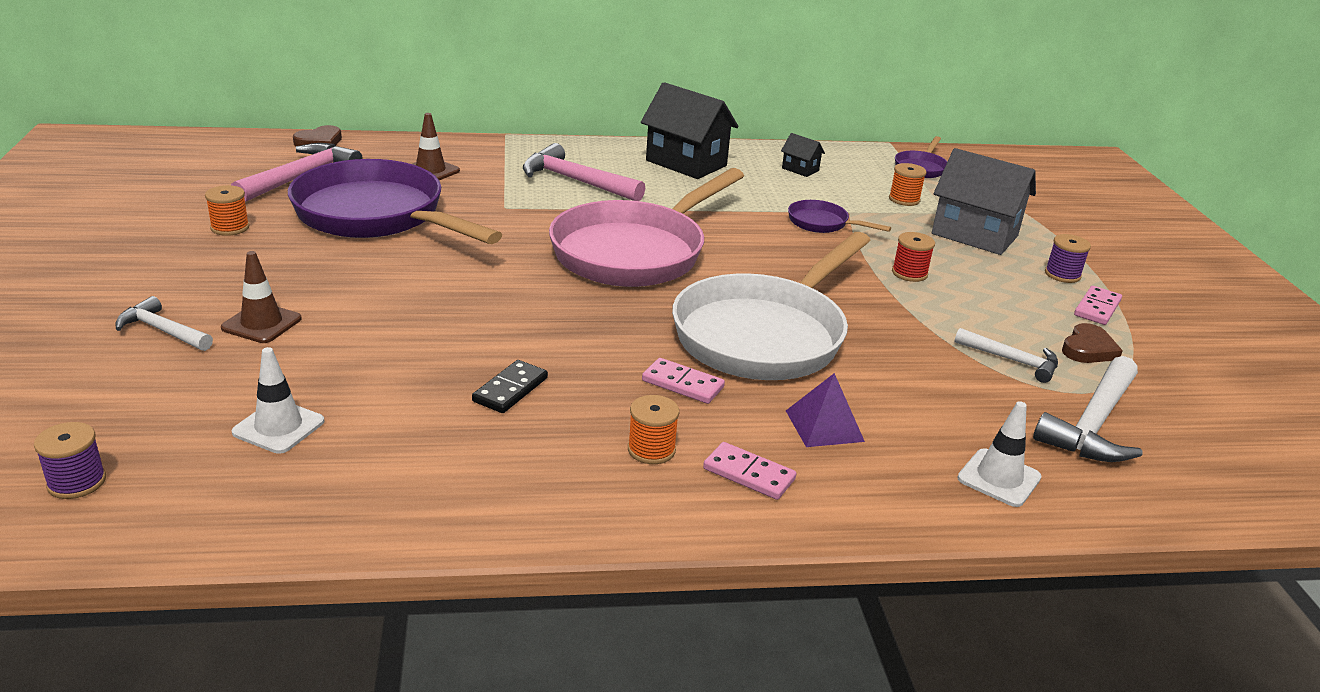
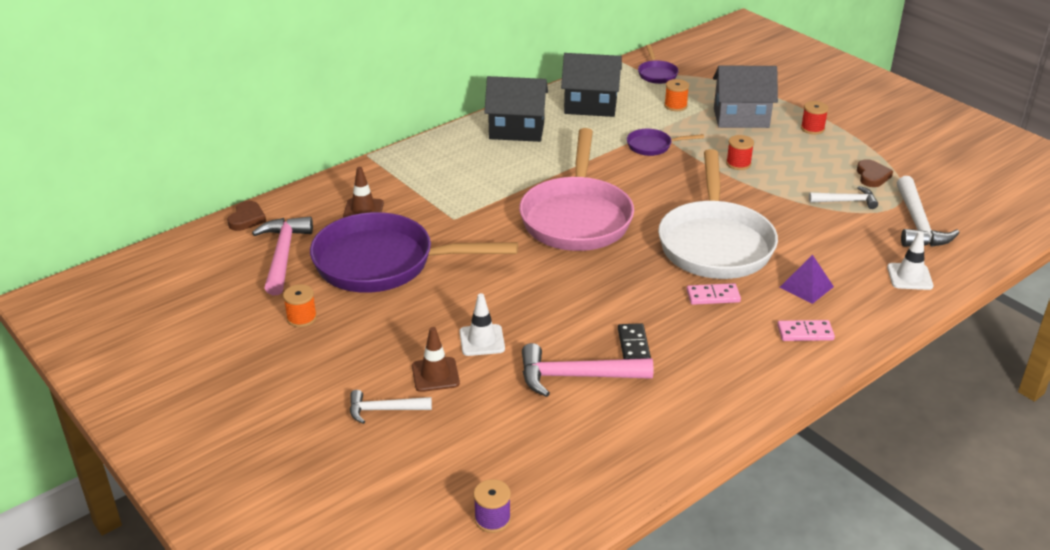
camera: 30 degrees left, 5 degrees up
(278, 427) = (547, 431): white traffic cone -> white traffic cone (482, 340)
(575, 181) = (468, 176): pink hammer -> pink hammer (576, 377)
(651, 450) = (746, 343): orange spool -> none
(800, 169) = (590, 106): black house -> black house, size x2.16
(1062, 275) = (812, 128): purple spool -> red spool
(1097, 308) = (850, 145): pink domino -> none

